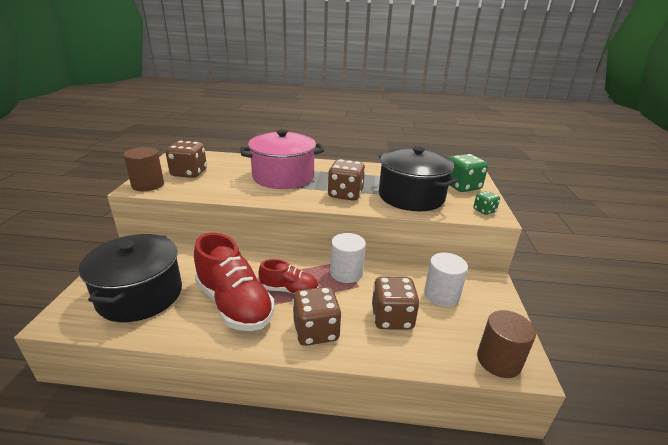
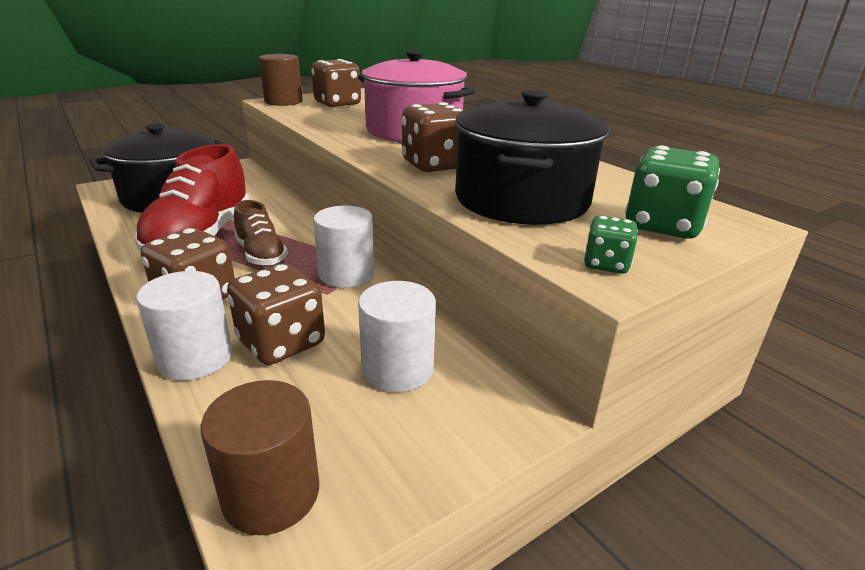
camera: 50 degrees right, 0 degrees up
(289, 290) = (261, 255): red shoe -> brown shoe
(380, 351) = (195, 358): none -> white cylinder

